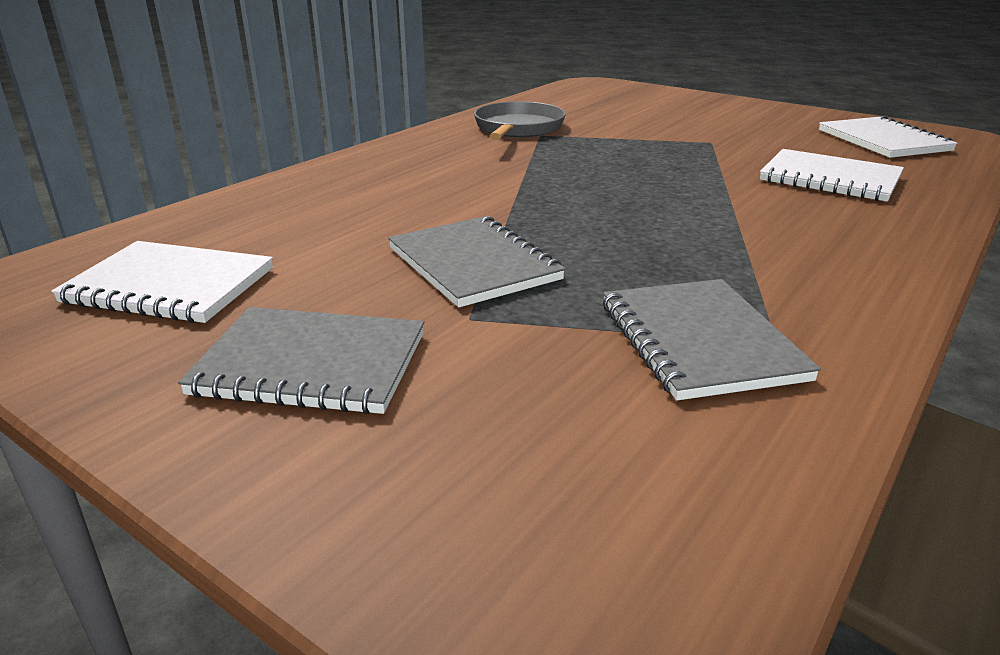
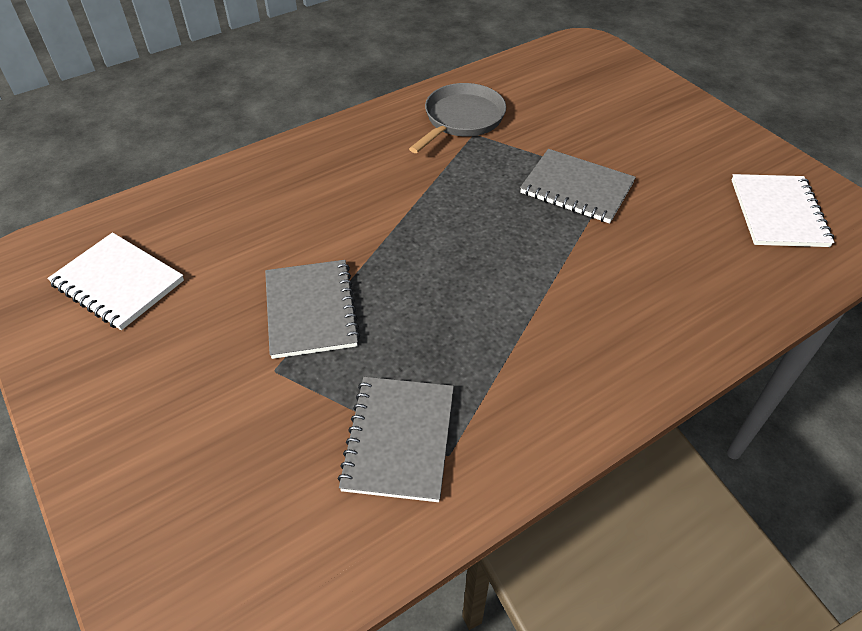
camera: 20 degrees right, 20 degrees up
(311, 364) = (161, 388): grey notebook -> grey notebook (576, 188)
(830, 179) = (667, 265): white notebook -> none

